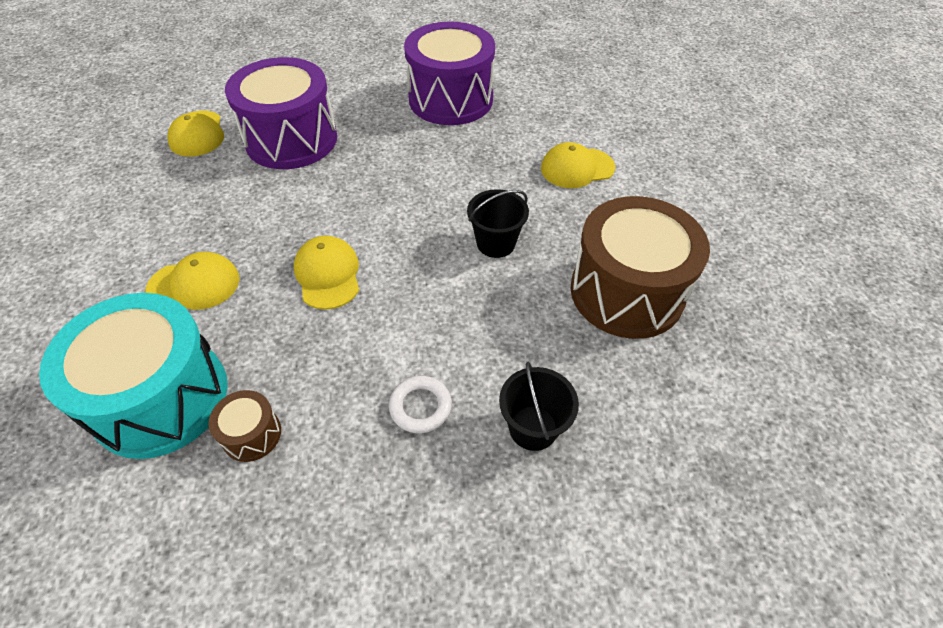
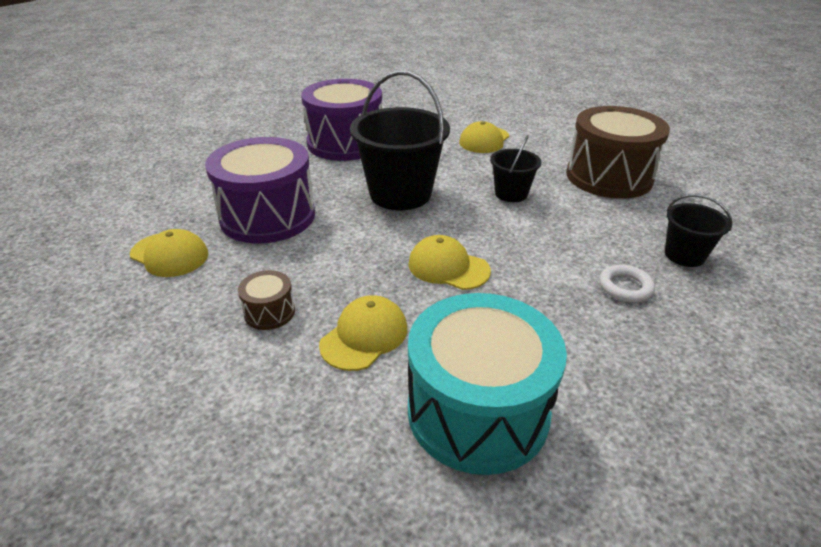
camera: 45 degrees left, 15 degrees down
(252, 434) = (574, 375): brown drum -> brown drum (269, 312)
(408, 180) = (400, 194): none -> black bucket

